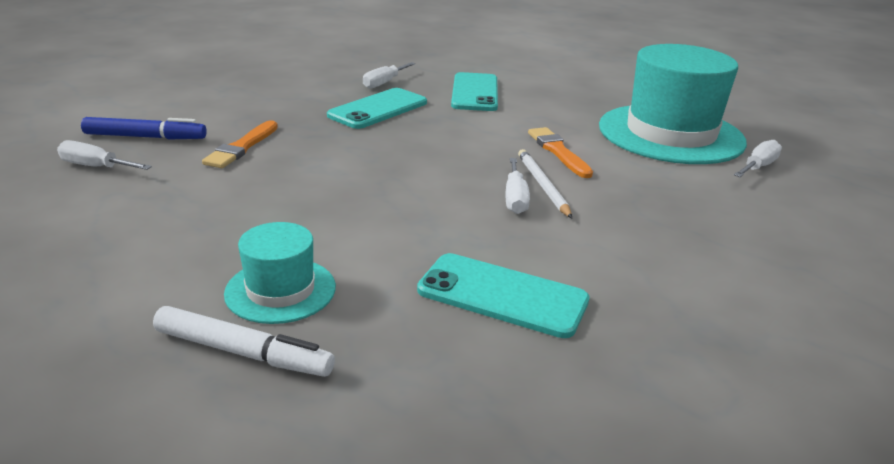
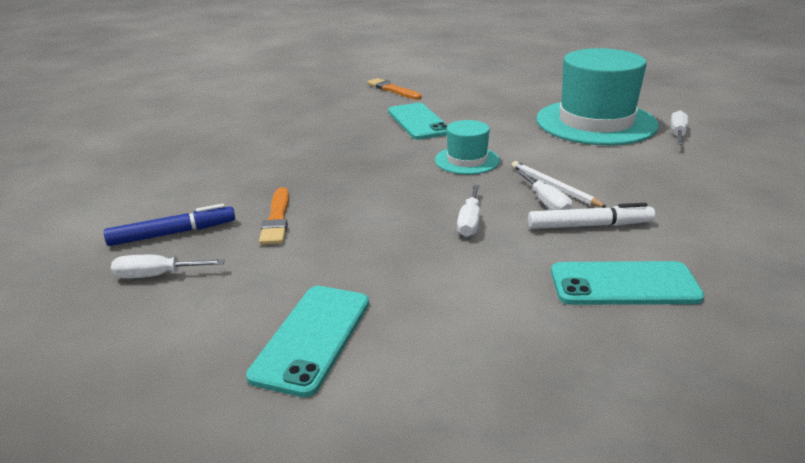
camera: 20 degrees left, 0 degrees up
(243, 353) = (490, 401): white marker -> white marker (589, 225)
(280, 290) = (457, 336): turquoise hat -> turquoise hat (467, 160)
(378, 109) = (356, 155): turquoise phone -> turquoise phone (312, 338)
(384, 83) = (335, 130): white screwdriver -> white screwdriver (469, 222)
(558, 151) = (535, 156): orange brush -> orange brush (392, 90)

